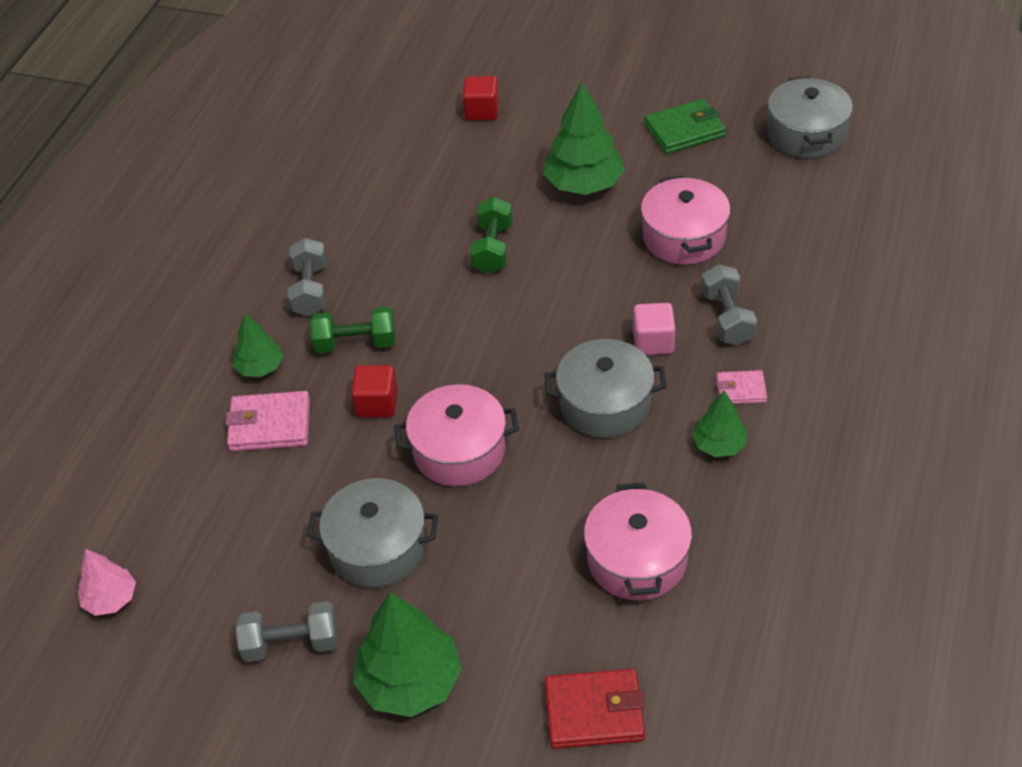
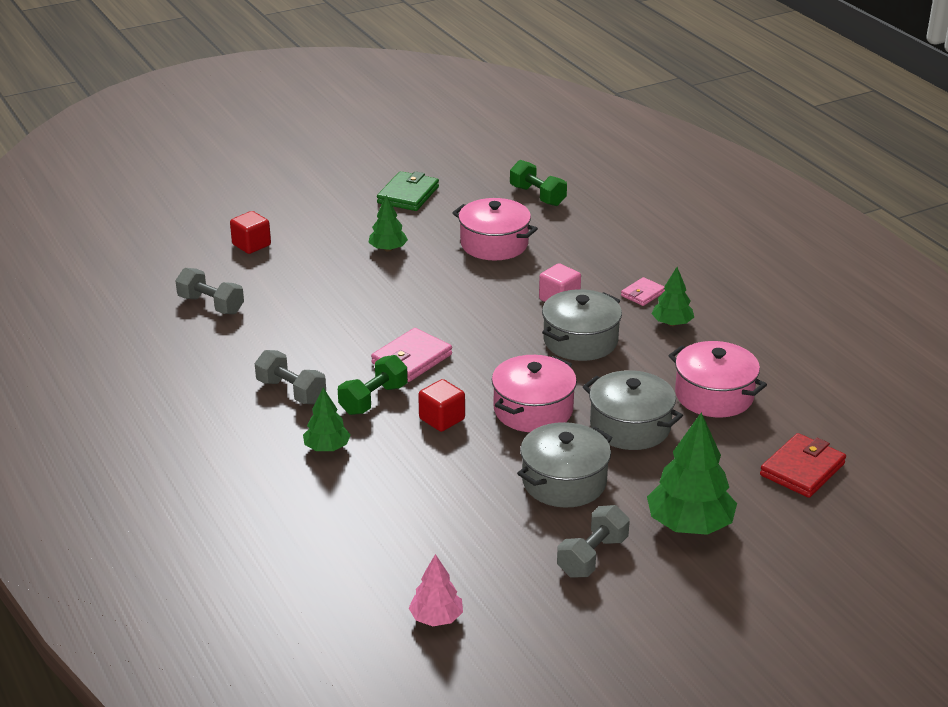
camera: 50 degrees left, 15 degrees down
(270, 425) = (387, 470): pink wallet -> pink wallet (411, 359)
(493, 248) = (383, 307): green dumbbell -> green dumbbell (537, 196)
(583, 184) = (388, 249): green tree -> green tree, size x0.57
(727, 318) = (582, 267): grey dumbbell -> grey dumbbell (211, 305)
(806, 134) = (484, 165): grey pot -> grey pot (630, 426)

